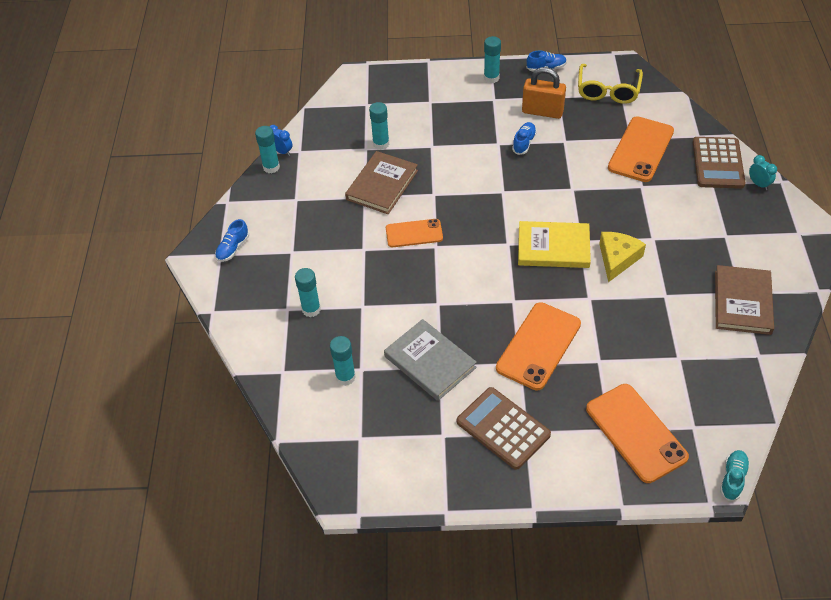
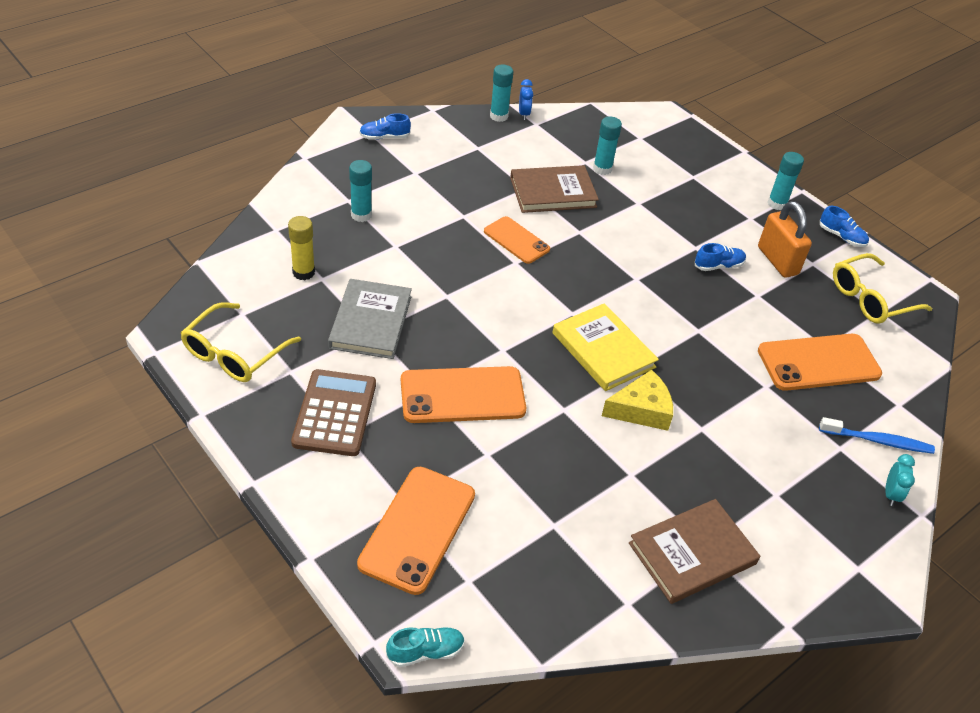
camera: 45 degrees right, 5 degrees down
(345, 377) = (303, 272): turquoise glue stick -> yellow glue stick
(398, 462) = (234, 353): none -> yellow glasses
(718, 163) = (878, 441): brown calculator -> blue toothbrush

